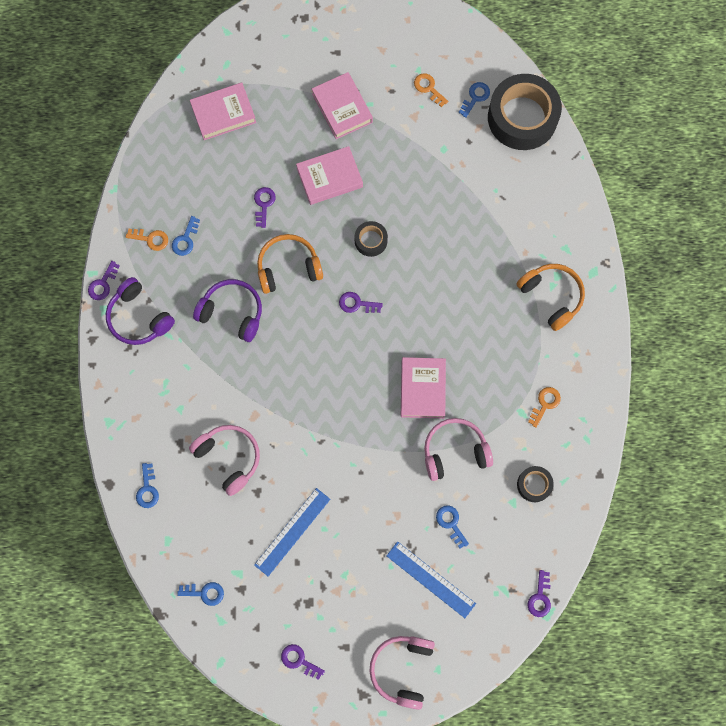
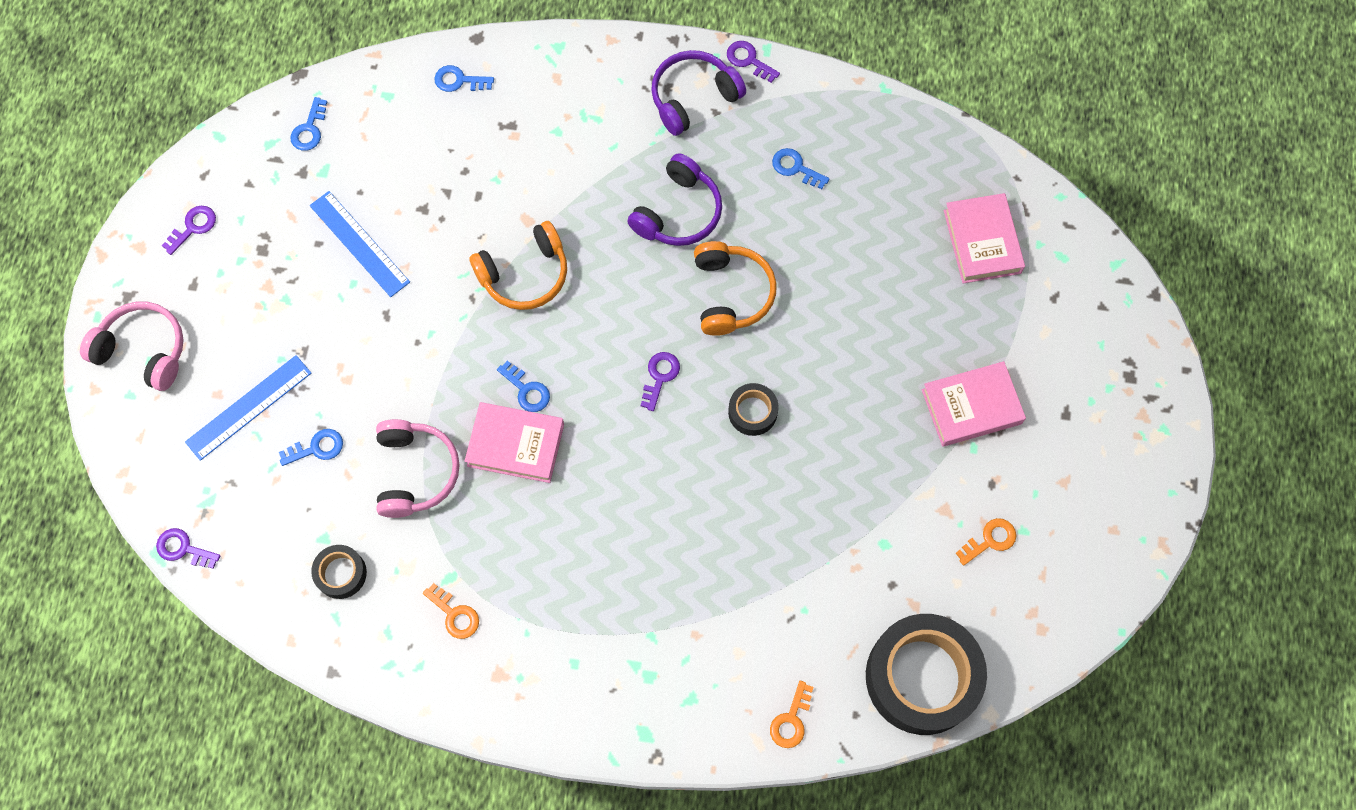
camera: 100 degrees right, 5 degrees down
(150, 239) = (803, 125): orange key -> orange key (791, 720)
(229, 458) = (476, 181): pink headphones -> none
(263, 204) = (832, 275): purple key -> none
(329, 178) = (860, 371): pink book -> none
(475, 97) = (966, 609): blue key -> blue key (527, 390)
(551, 296) = (617, 660): orange headphones -> orange headphones (525, 274)

